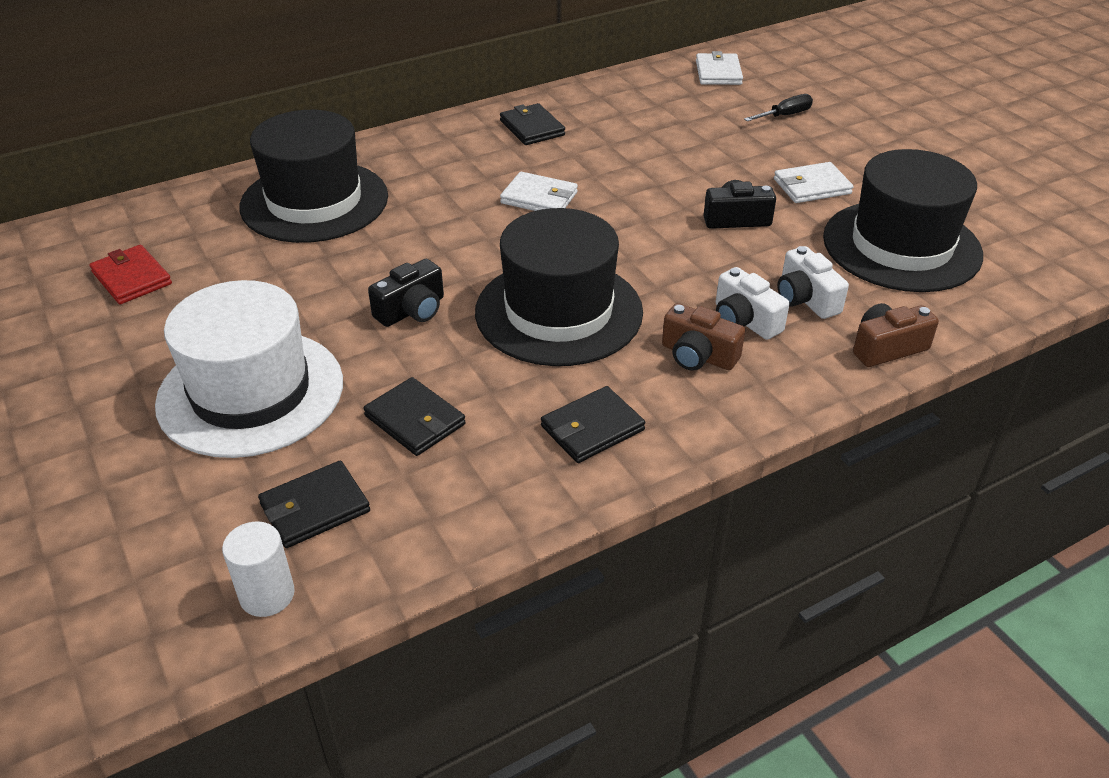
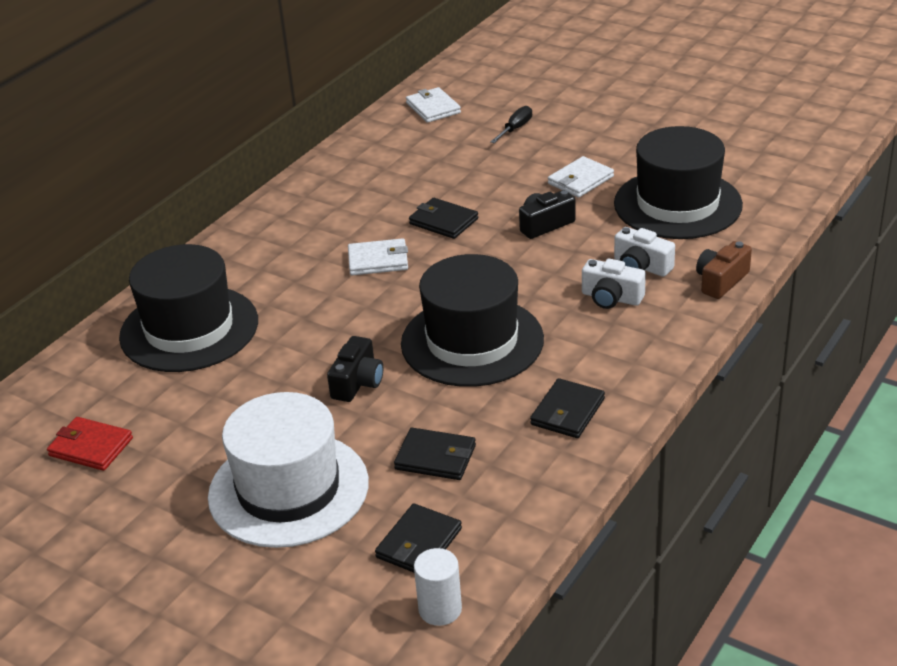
camera: 25 degrees left, 5 degrees down
(532, 128) = (319, 205): black wallet -> black wallet (443, 221)
(698, 355) = (599, 334): brown camera -> none

